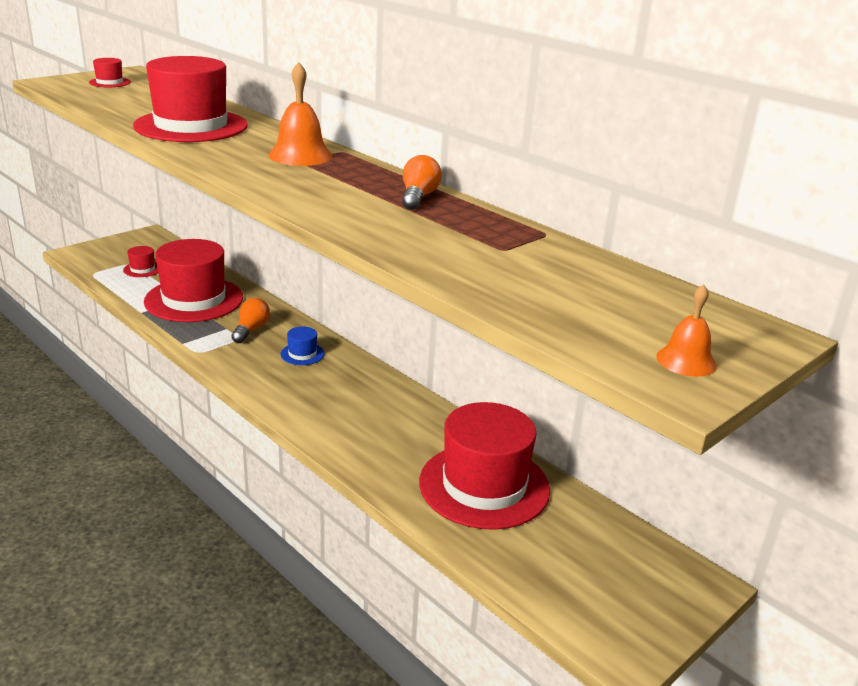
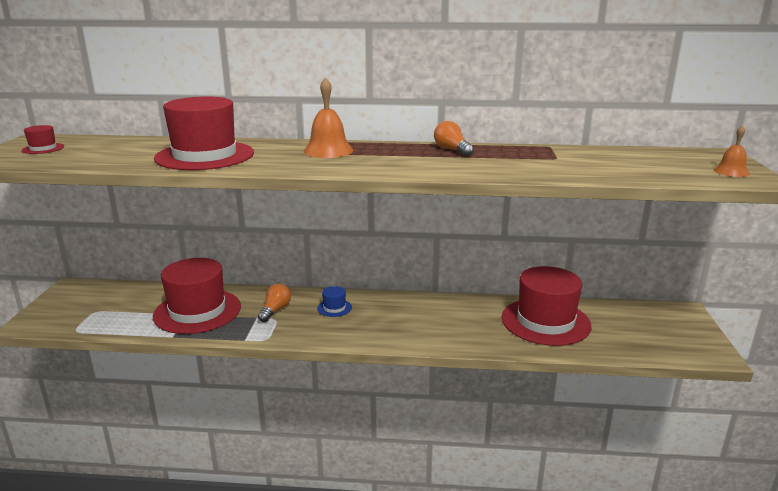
camera: 40 degrees left, 5 degrees down
(142, 269) = (114, 310): red hat -> none
(251, 330) = (275, 310): orange light bulb -> orange light bulb turned 45 degrees clockwise

